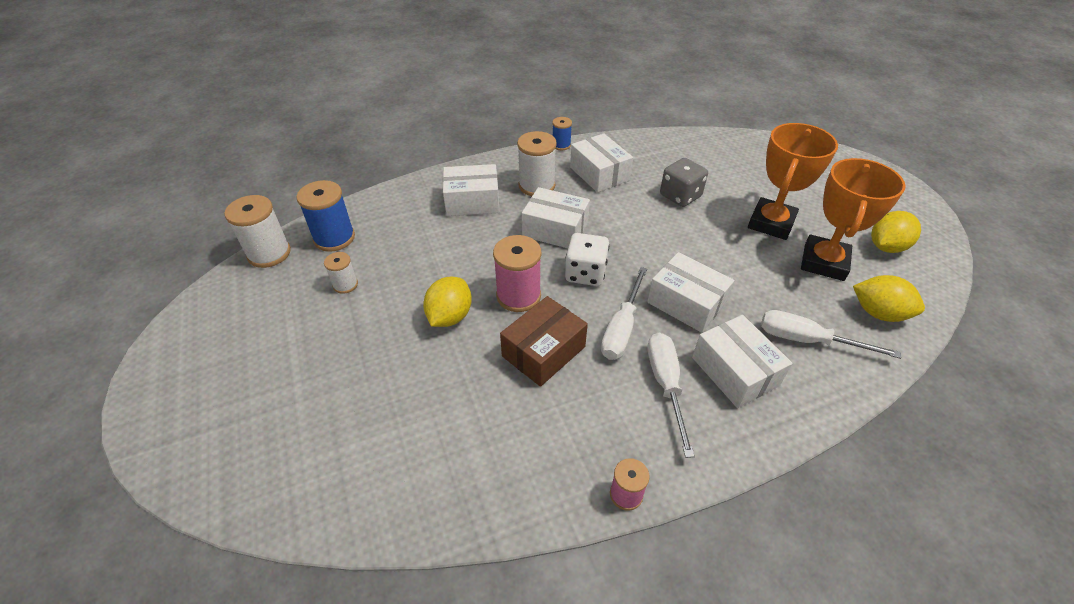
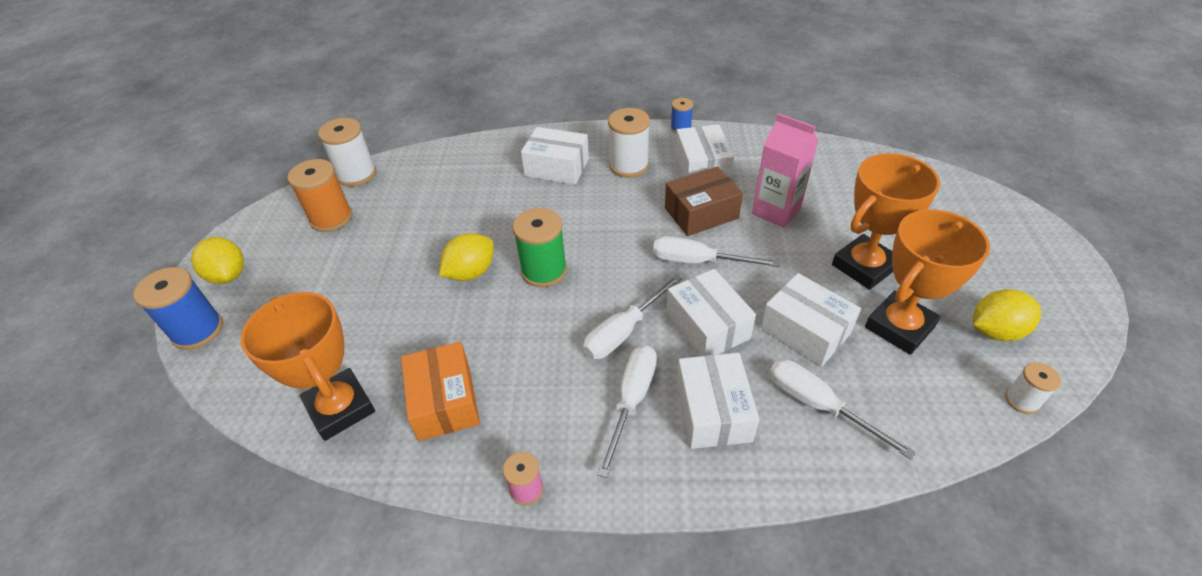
camera: 25 degrees right, 0 degrees up
(267, 303) = (331, 218): none -> orange spool
(334, 238) = (416, 174): blue spool -> blue spool (198, 330)
(345, 285) = (401, 219): white spool -> white spool (1022, 400)
(397, 487) = (340, 408): none -> orange trophy
(500, 443) = (444, 401): none -> orange box
(518, 296) = (544, 271): pink spool -> green spool
(543, 351) = (534, 330): brown box -> brown box (701, 213)
(555, 230) = (619, 215): white box -> white box (805, 331)
(585, 273) = (622, 267): white dice -> none
(645, 252) = (698, 261): none -> white screwdriver
(680, 196) = (776, 211): grey dice -> pink carton
(878, 313) = (929, 403): yellow lemon -> yellow lemon (228, 275)

